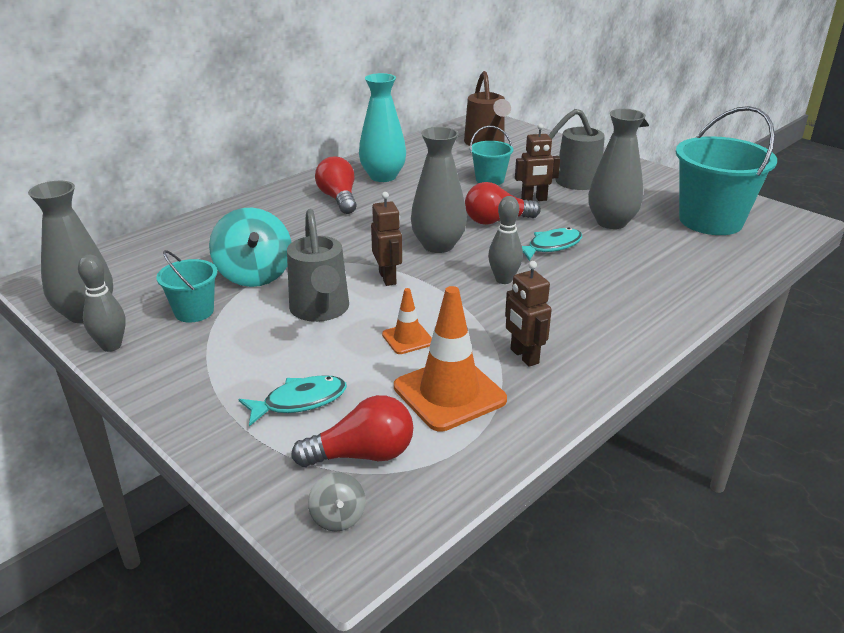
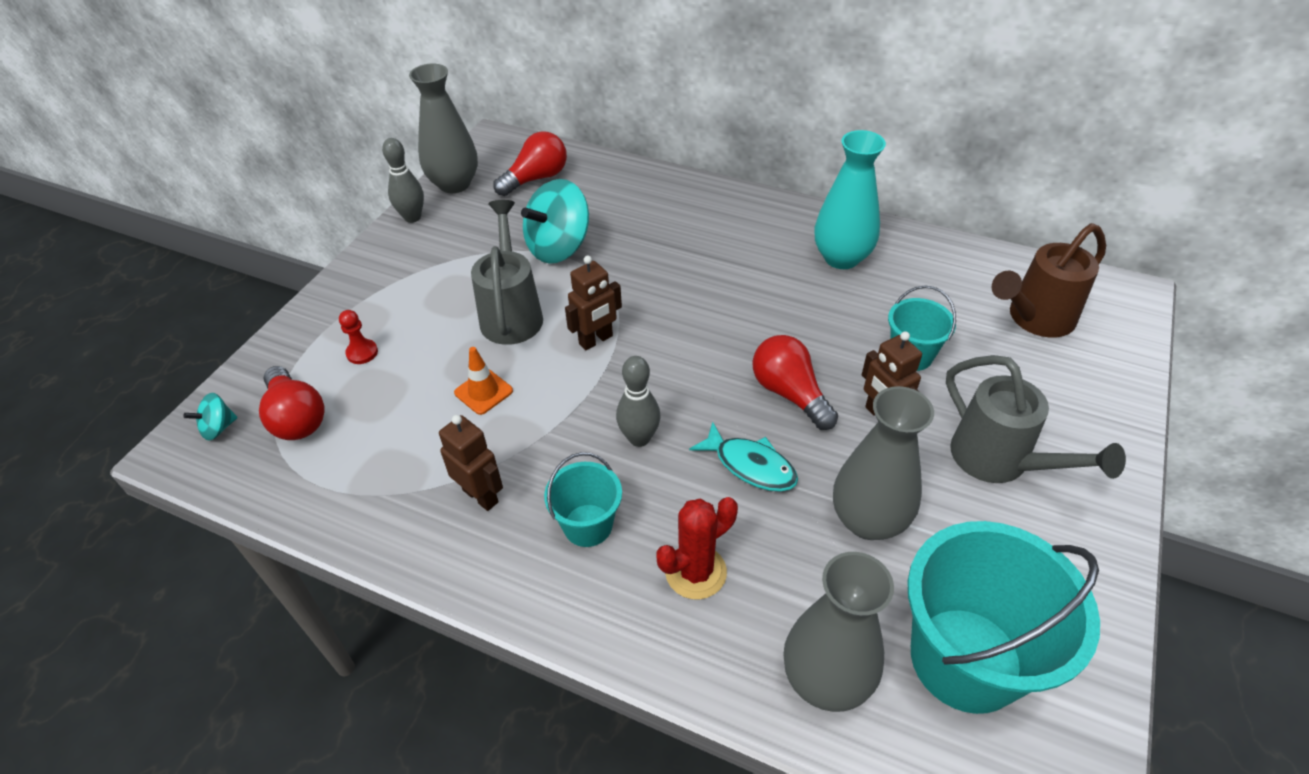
camera: 70 degrees right, 15 degrees up
(194, 311) = (479, 238): turquoise bucket -> turquoise bucket (587, 525)
(299, 402) = (362, 353): turquoise fish -> red pawn
(320, 310) = (511, 314): grey watering can -> grey watering can turned 120 degrees clockwise
(338, 517) = (218, 428): grey spinning top -> turquoise spinning top
(339, 199) = (755, 244): red light bulb -> red light bulb (536, 179)
(438, 245) = (691, 358): grey vase -> grey vase (826, 679)
(449, 393) = (398, 451): orange traffic cone -> none
(524, 356) = (481, 496): brown robot -> brown robot turned 90 degrees clockwise
(630, 282) = (696, 572): none -> red cactus

